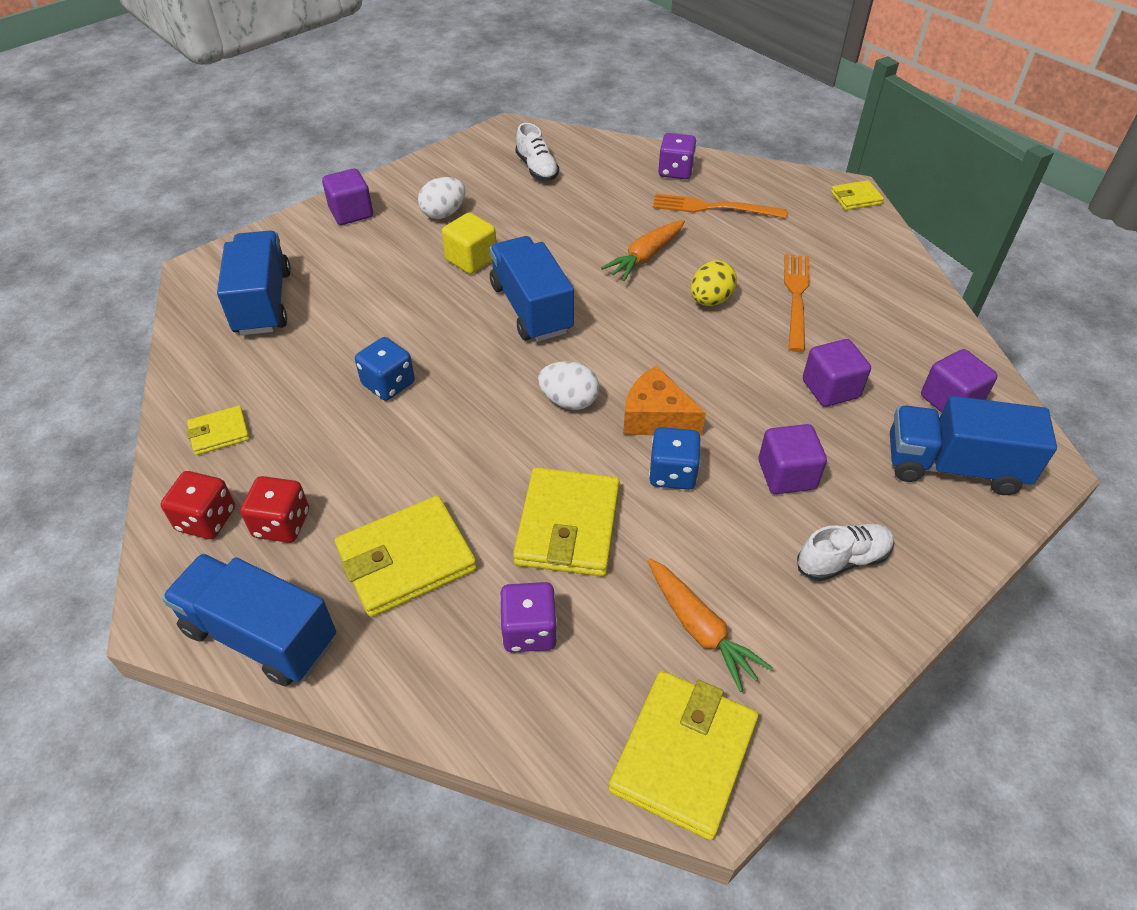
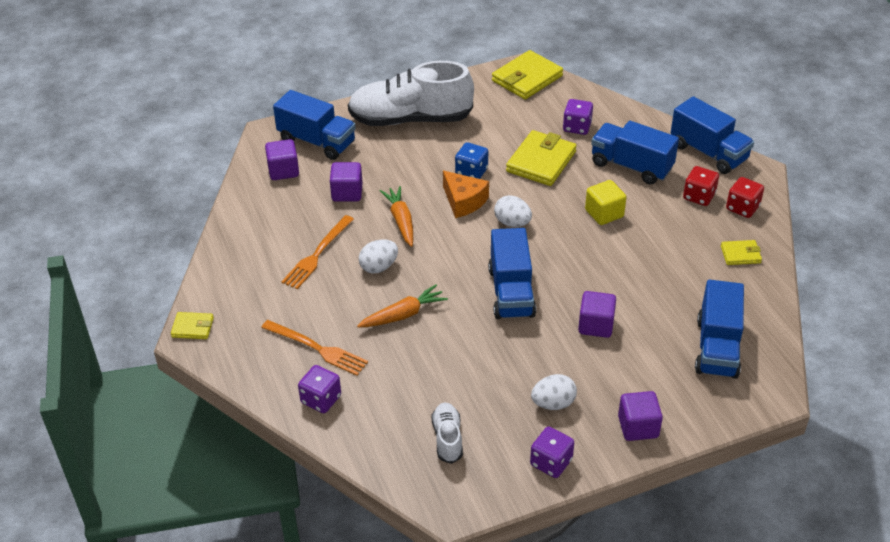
camera: 160 degrees left, 5 degrees down
(388, 384) = (627, 260): blue dice -> none
(406, 560) = (631, 166): yellow wallet -> blue truck
(432, 171) = (551, 462): none -> purple dice
(471, 259) = (543, 347): yellow cube -> yellow cube (604, 213)
(700, 629) = (496, 111): orange carrot -> orange carrot (401, 221)
(710, 300) = (379, 267): yellow egg -> white egg
(786, 475) = (409, 157): purple cube -> purple cube (595, 325)
(842, 560) = (410, 119): white shoe -> white shoe, size x2.26

